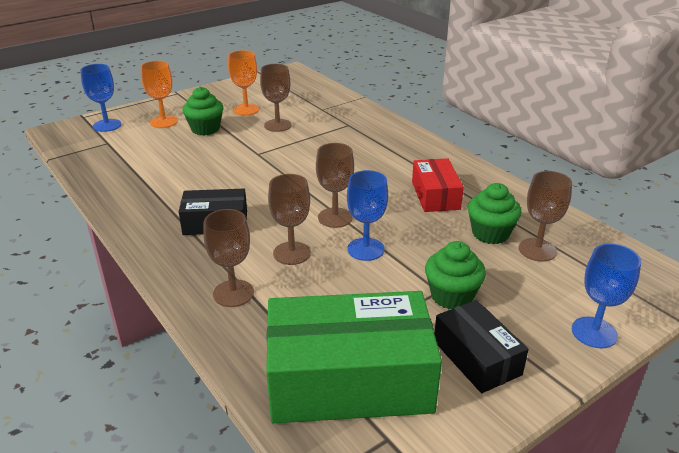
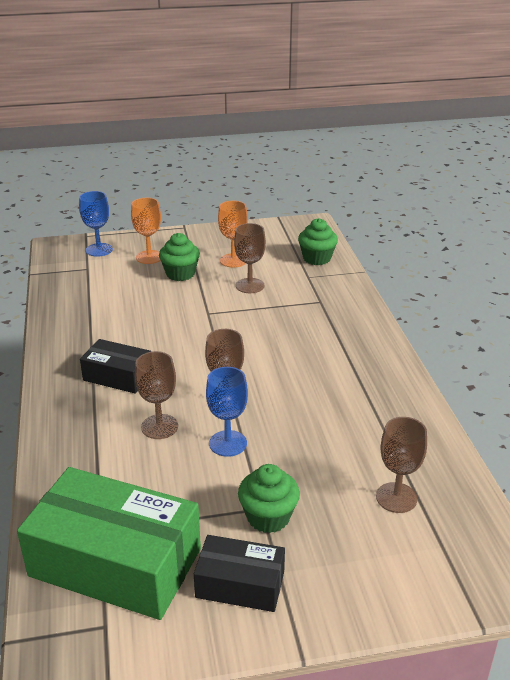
camera: 25 degrees right, 0 degrees up
(233, 293) = (83, 450): brown goblet -> none
(435, 195) = (342, 406): red box -> none
(476, 357) = (240, 584): black box -> black box turned 75 degrees counterclockwise
(490, 233) = (363, 464): green cupcake -> green cupcake (317, 258)
(594, 332) = (375, 603): blue goblet -> none

